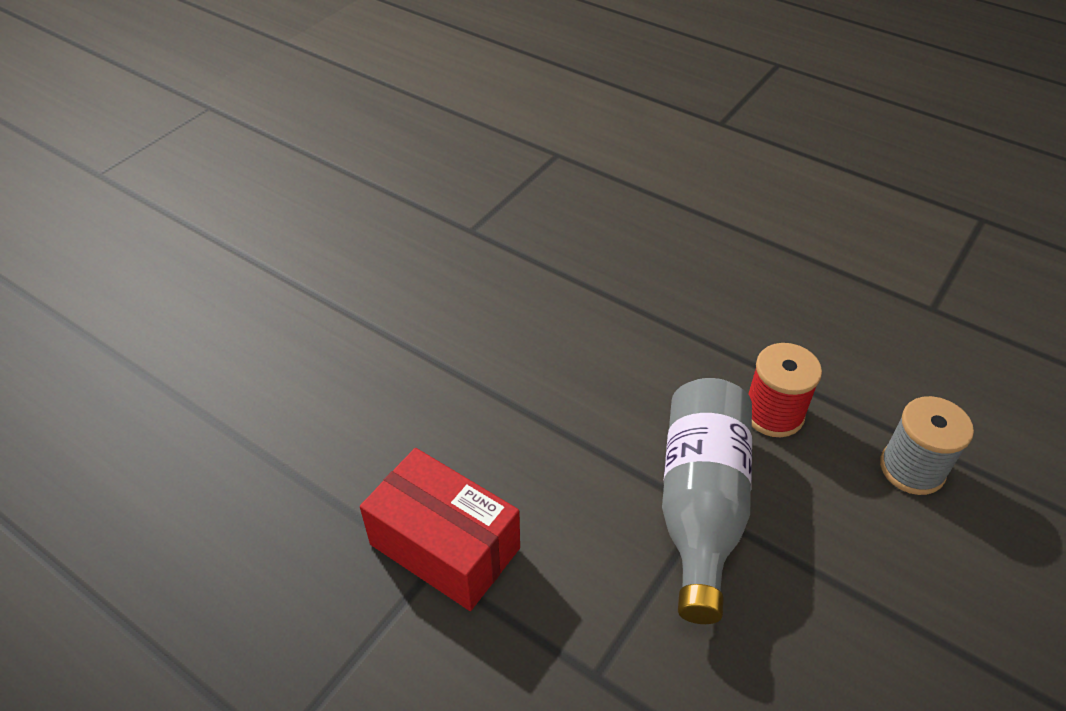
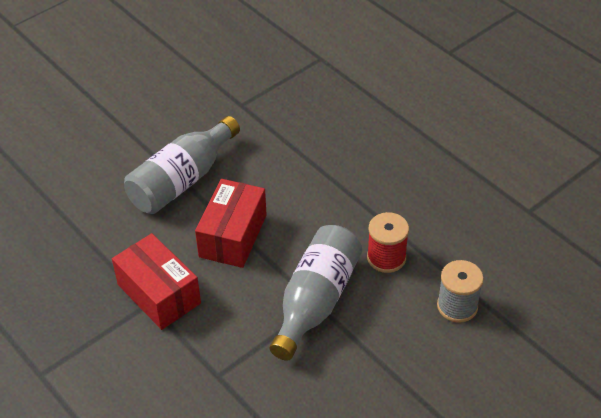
camera: 15 degrees right, 0 degrees up
(421, 352) = (182, 180): none -> grey bottle
(530, 424) = (233, 236): none -> red box

